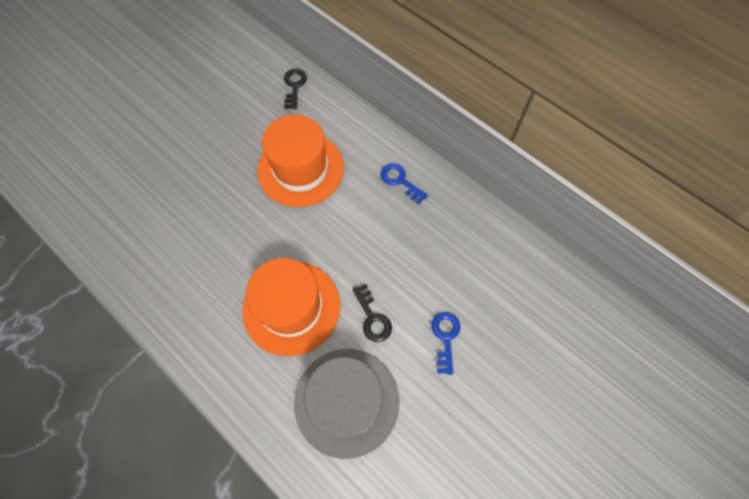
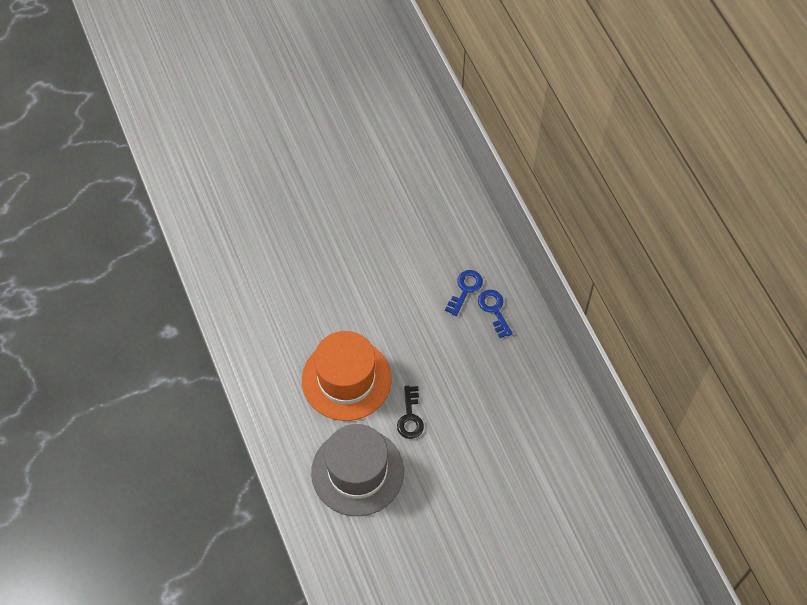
camera: 25 degrees right, 5 degrees down
(294, 86) = (439, 178): black key -> none
(300, 169) = (408, 262): orange hat -> none
(445, 338) = (463, 459): blue key -> blue key (465, 290)

